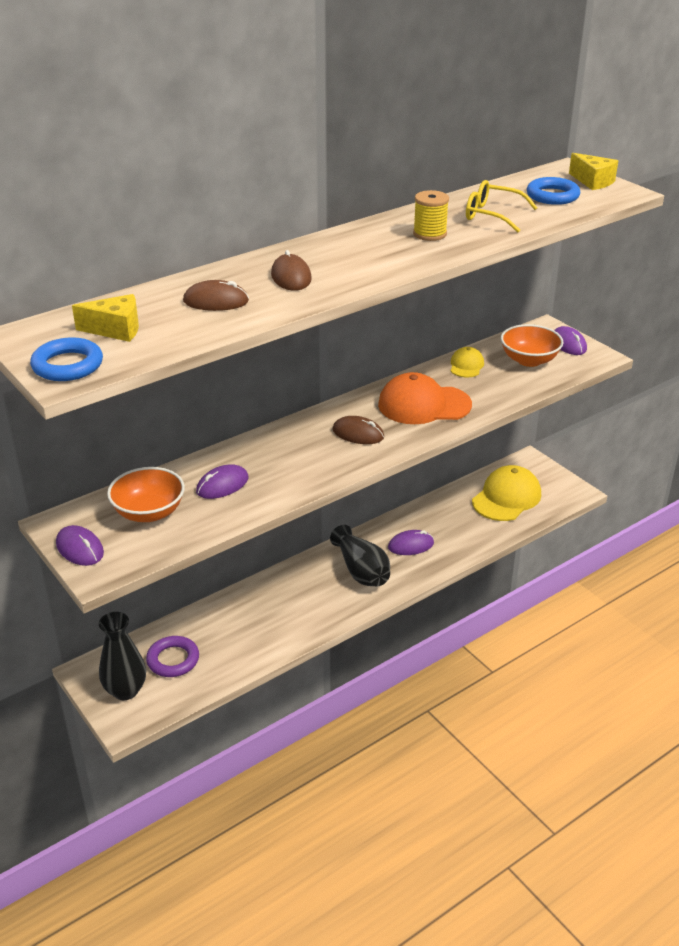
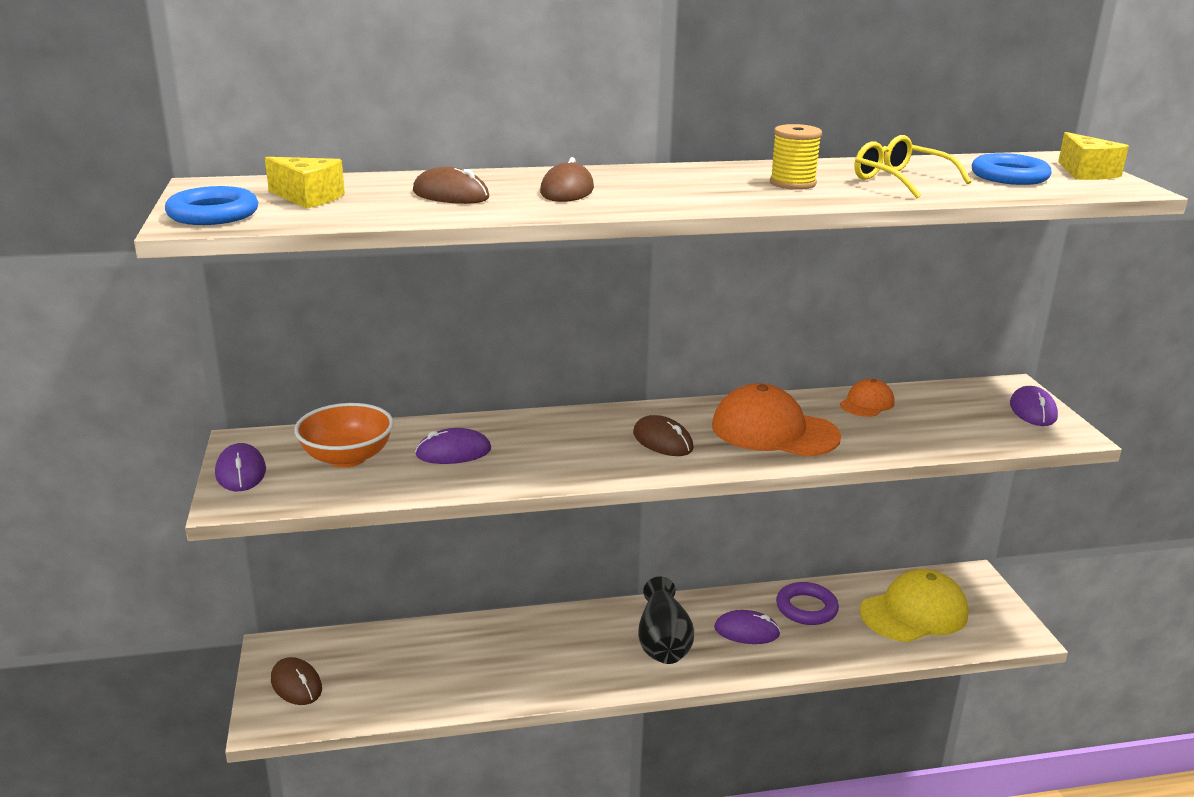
camera: 25 degrees right, 10 degrees down
(125, 690) = (296, 684): black vase -> brown mouse
(173, 660) = (372, 669): purple ring -> purple ring (806, 608)
(466, 365) = (867, 403): yellow cap -> orange cap
(529, 360) = (960, 416): orange bowl -> none

